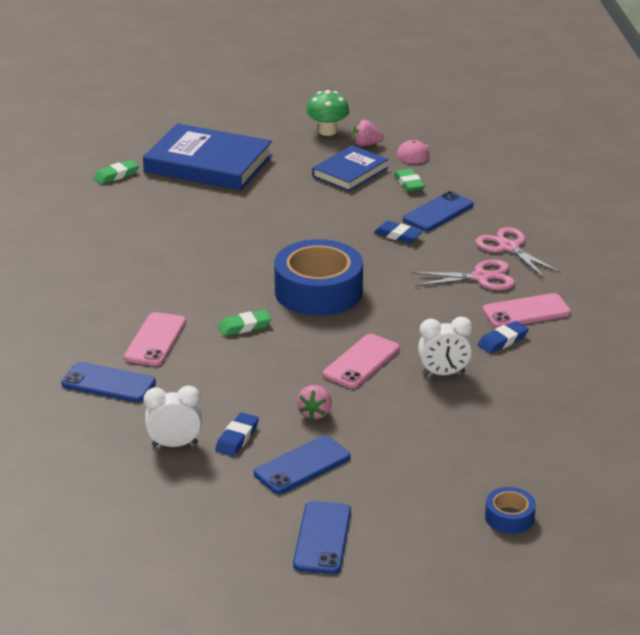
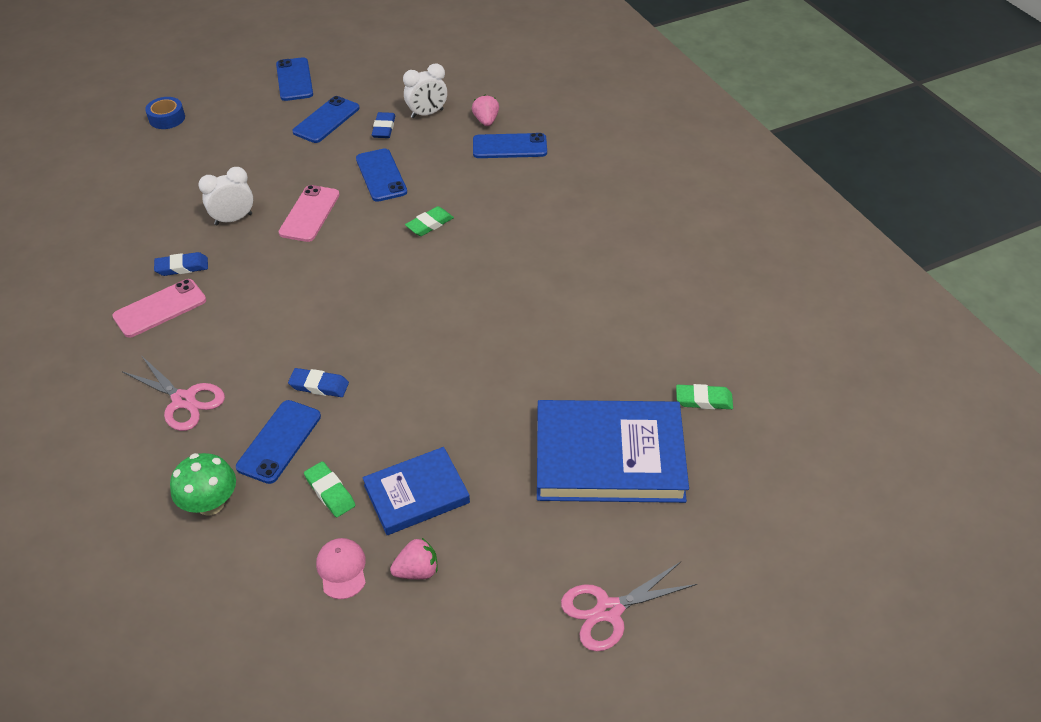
camera: 160 degrees right, 15 degrees up
(116, 175) = (703, 400): green eraser -> green eraser turned 60 degrees clockwise
(155, 340) = (499, 192): pink phone -> none
(268, 384) = (381, 175): none -> blue phone
(315, 413) = (332, 160): pink strawberry -> pink strawberry (486, 121)
(318, 291) = (378, 281): blue tape -> none
(327, 131) = (487, 590): green mushroom -> green mushroom (210, 503)
(350, 172) = (416, 494): blue book -> blue book turned 45 degrees clockwise
(481, 277) = (212, 344): pink scissors -> pink scissors (609, 610)
(503, 341) = (182, 267): blue eraser -> blue eraser turned 45 degrees clockwise

